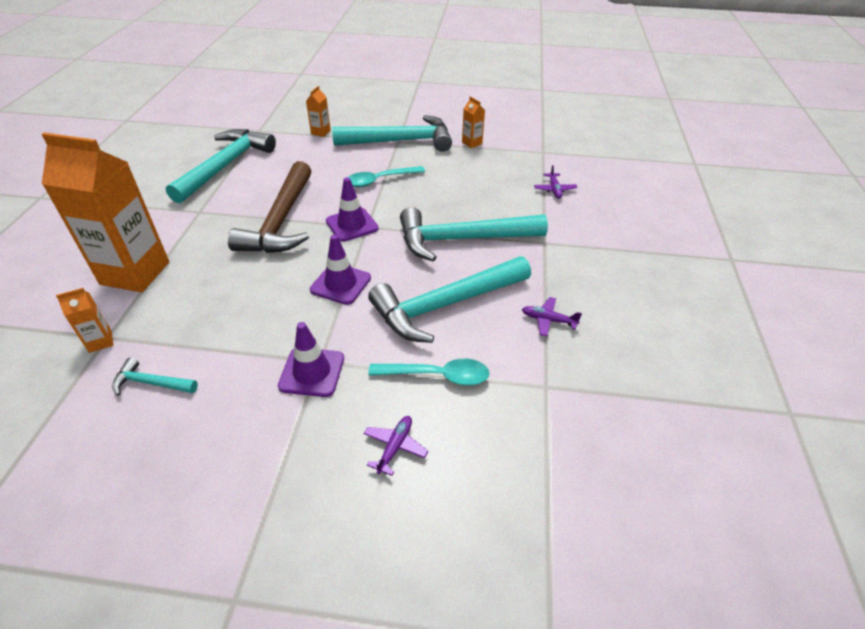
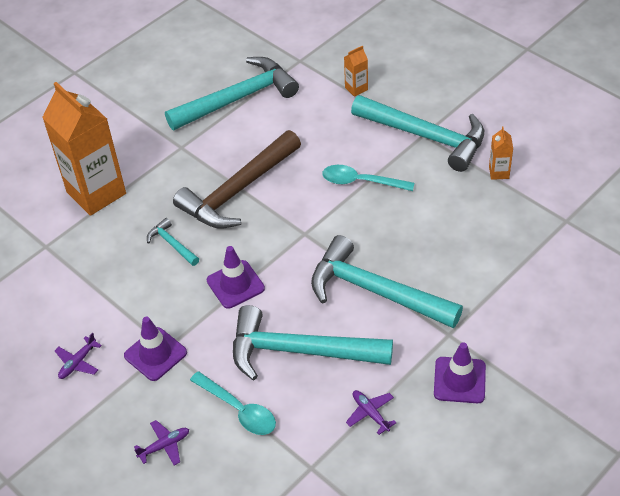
camera: 40 degrees right, 5 degrees up
(100, 341) = (39, 248): orange carton -> none
(151, 383) = (50, 302): turquoise hammer -> turquoise hammer (172, 244)
(352, 225) = (293, 225): purple traffic cone -> purple traffic cone (459, 380)
(554, 190) = (525, 277): purple plane -> purple plane (78, 362)

